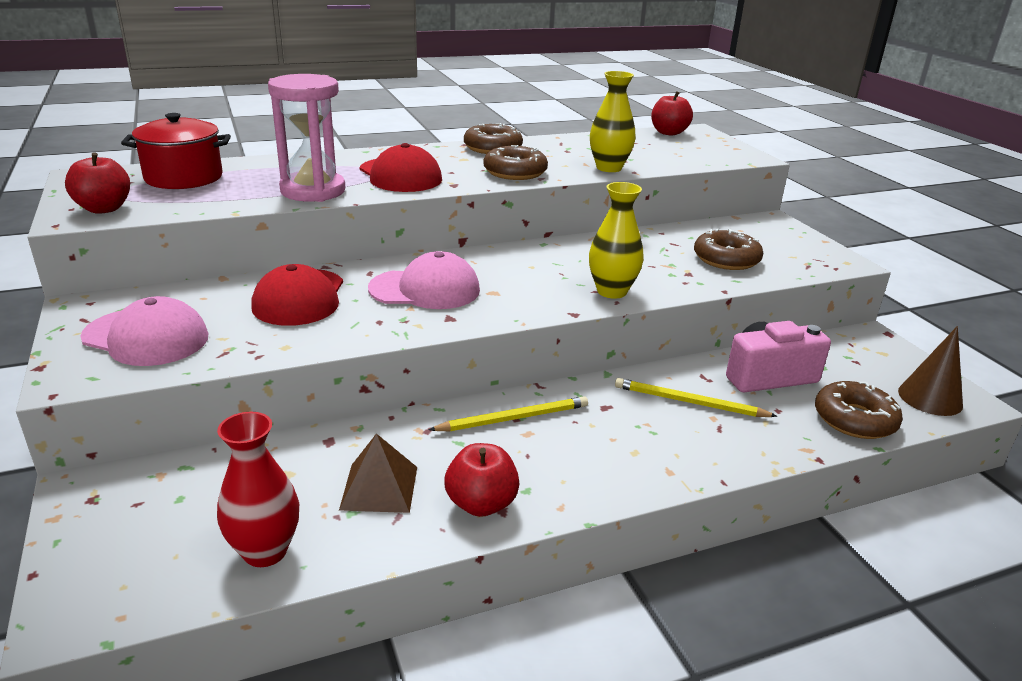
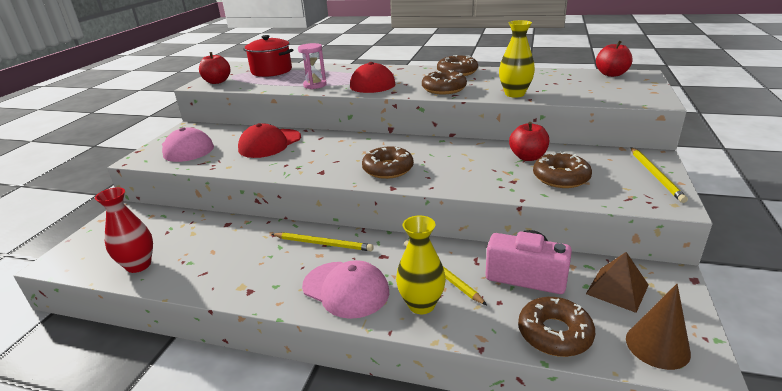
camera: 40 degrees right, 0 degrees up
(313, 191) = (315, 85): pink hourglass -> pink hourglass, size x0.61
(379, 488) = (215, 255): brown pyramid -> brown pyramid (617, 289)
(425, 289) = (333, 153): pink cap -> pink cap (346, 289)
(481, 504) = (245, 283): red apple -> red apple (528, 157)
(533, 293) = (388, 169): none -> brown donut
(612, 291) = (438, 180): yellow vase -> yellow vase (421, 304)
(798, 238) = (655, 175): none -> yellow pencil

